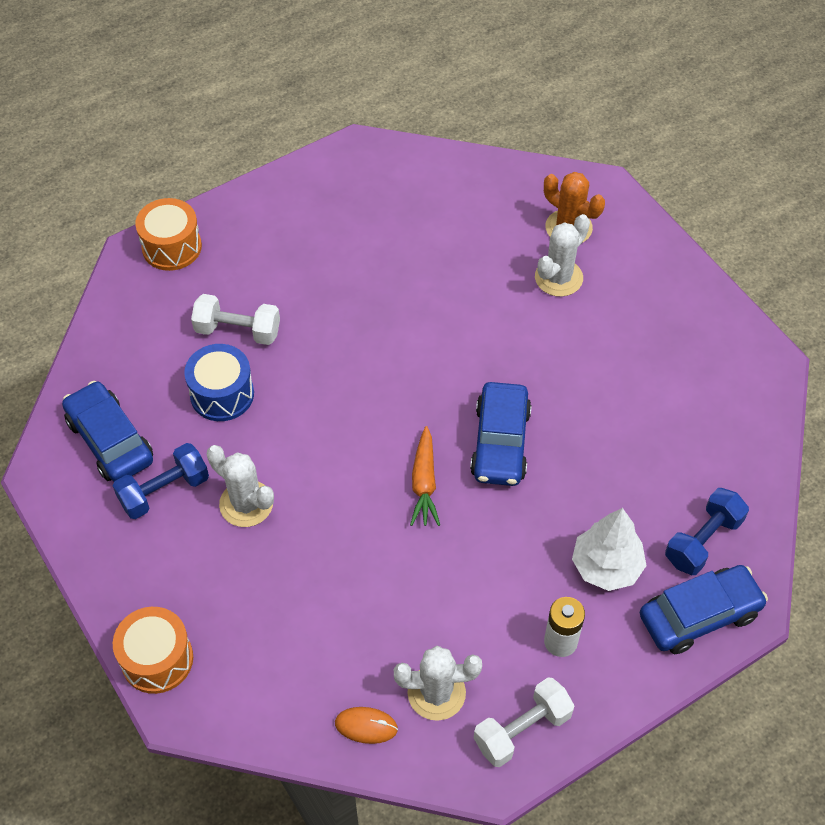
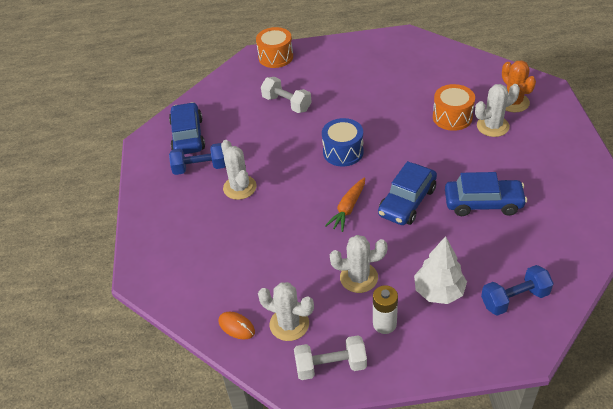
camera: 30 degrees right, 10 degrees down
(157, 659) = (144, 248): orange drum -> orange drum (452, 117)
(222, 394) = (260, 131): blue drum -> blue drum (343, 152)
(493, 586) = (359, 277): none -> white cactus
(699, 615) = (489, 342): blue car -> blue car (483, 203)

